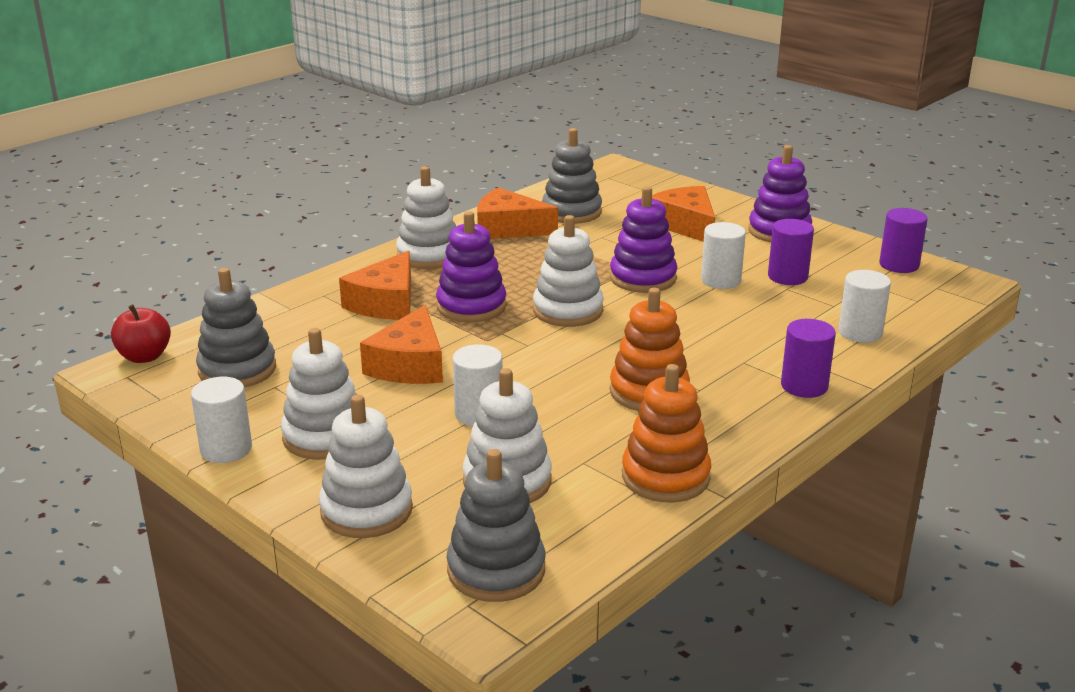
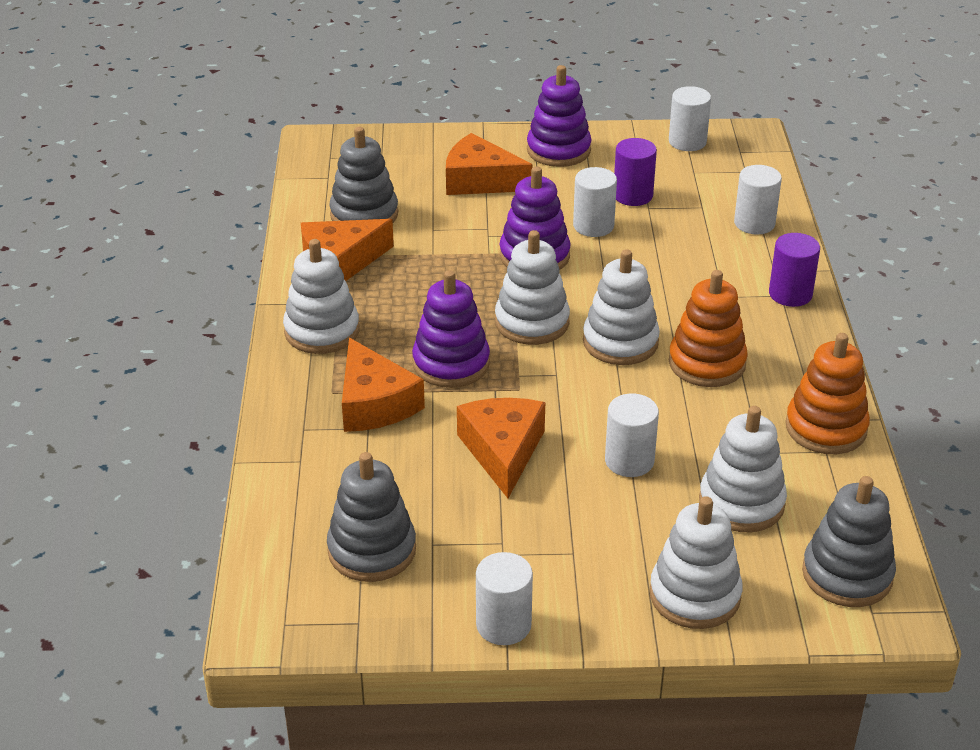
camera: 45 degrees left, 10 degrees up
(144, 356) = (262, 595): red apple -> none
(325, 436) = (556, 559): white stacking toy -> white stacking toy (620, 342)
(410, 365) = (502, 451): orange cheese -> orange cheese turned 150 degrees counterclockwise
(899, 265) = (687, 142): purple cylinder -> white cylinder

